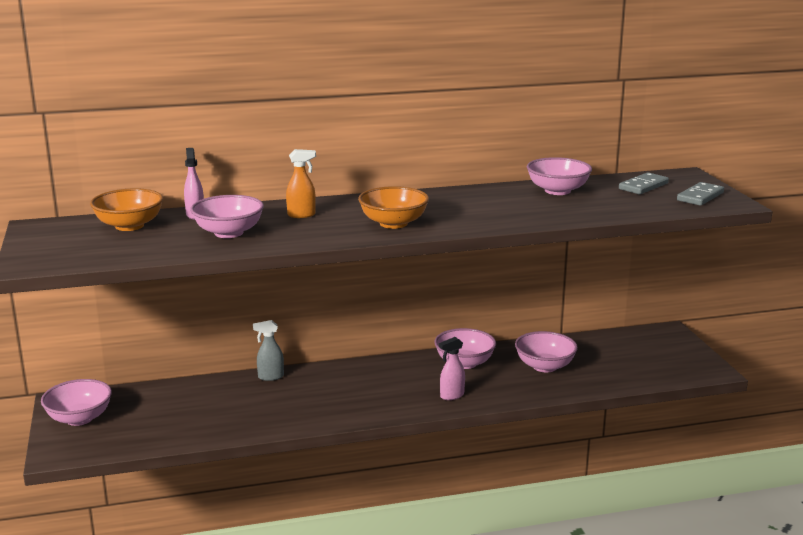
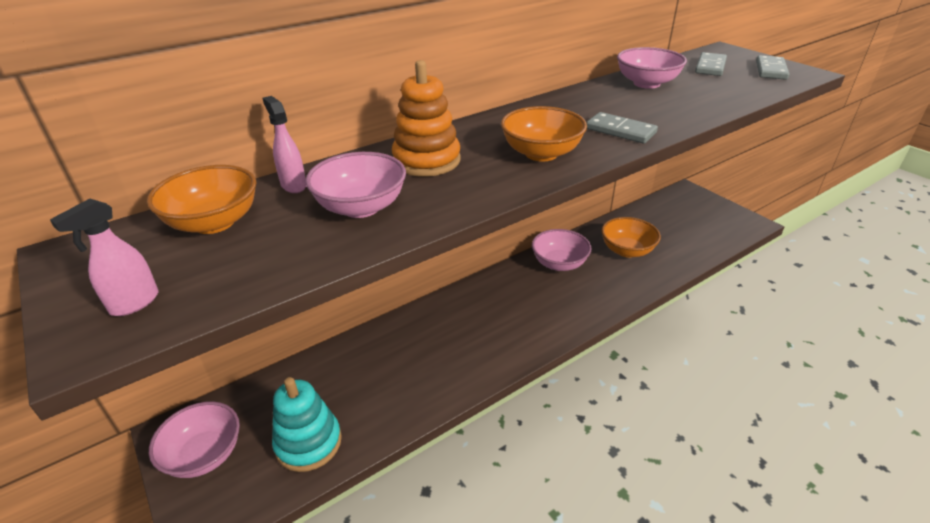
camera: 20 degrees left, 15 degrees up
(157, 429) = (308, 443): none -> turquoise stacking toy
(270, 377) = (391, 328): grey spray bottle -> none
(302, 215) = (426, 160): orange spray bottle -> orange stacking toy
(451, 396) = (577, 306): pink spray bottle -> pink spray bottle (134, 303)
(479, 219) = (620, 131): none -> grey domino
(544, 366) = (627, 250): pink bowl -> orange bowl

